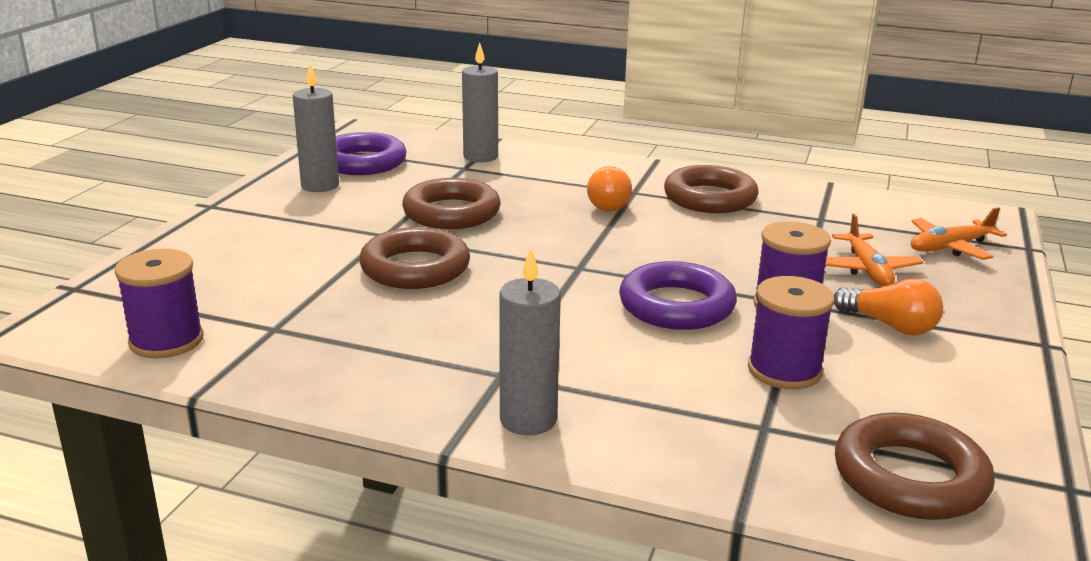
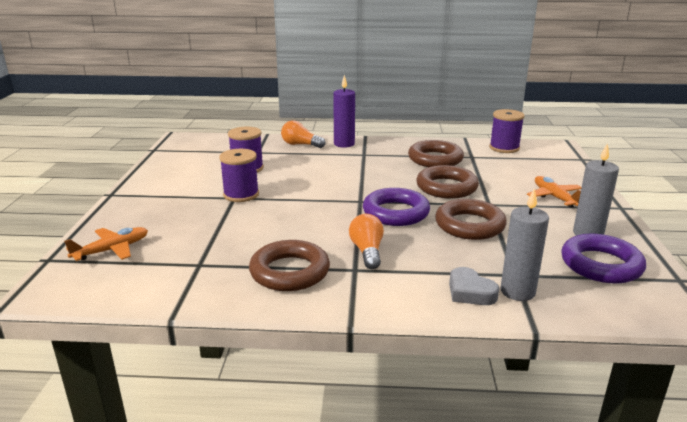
camera: 165 degrees right, 0 degrees up
(527, 162) = (470, 292): none -> grey heart
(528, 420) = (344, 144): grey candle -> purple candle
(676, 306) = (299, 187): purple ring -> purple ring (396, 213)
(867, 270) = (184, 223): orange plane -> orange plane (554, 197)
(890, 325) = (188, 192): orange light bulb -> orange light bulb (300, 145)
(910, 477) = (209, 146): brown ring -> brown ring (435, 159)

